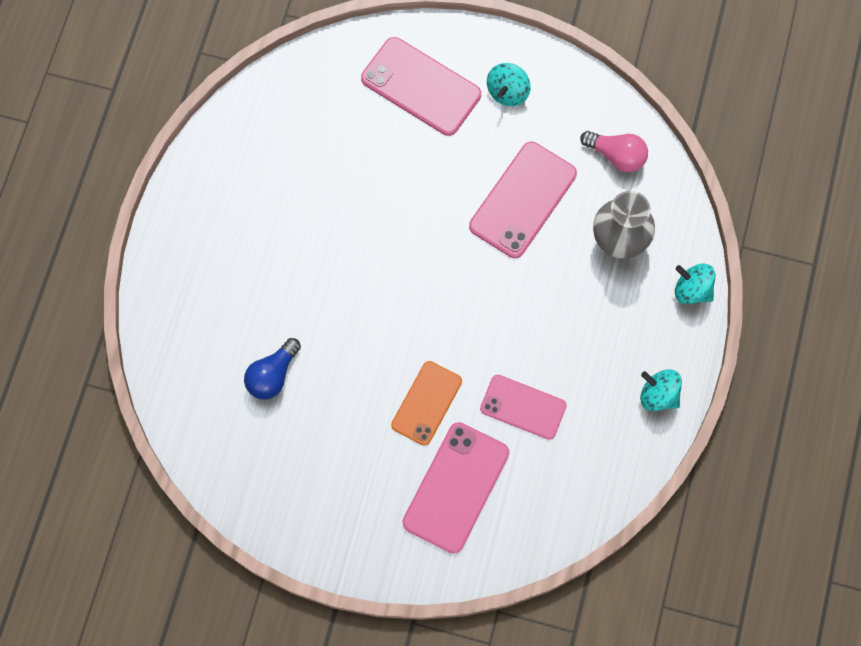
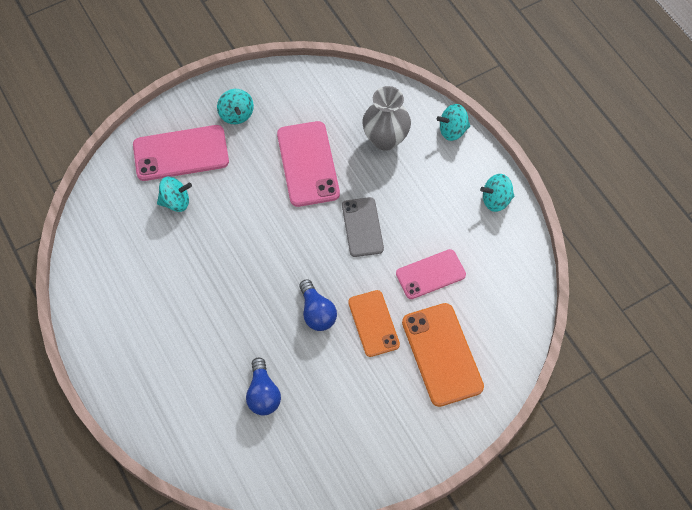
camera: 45 degrees left, 10 degrees down
(371, 130) = (176, 202): none -> turquoise spinning top
(388, 347) = (317, 313): none -> blue light bulb
(456, 487) = (442, 354): pink phone -> orange phone
(509, 306) = (362, 227): none -> grey phone
(616, 156) = (335, 97): pink light bulb -> none

